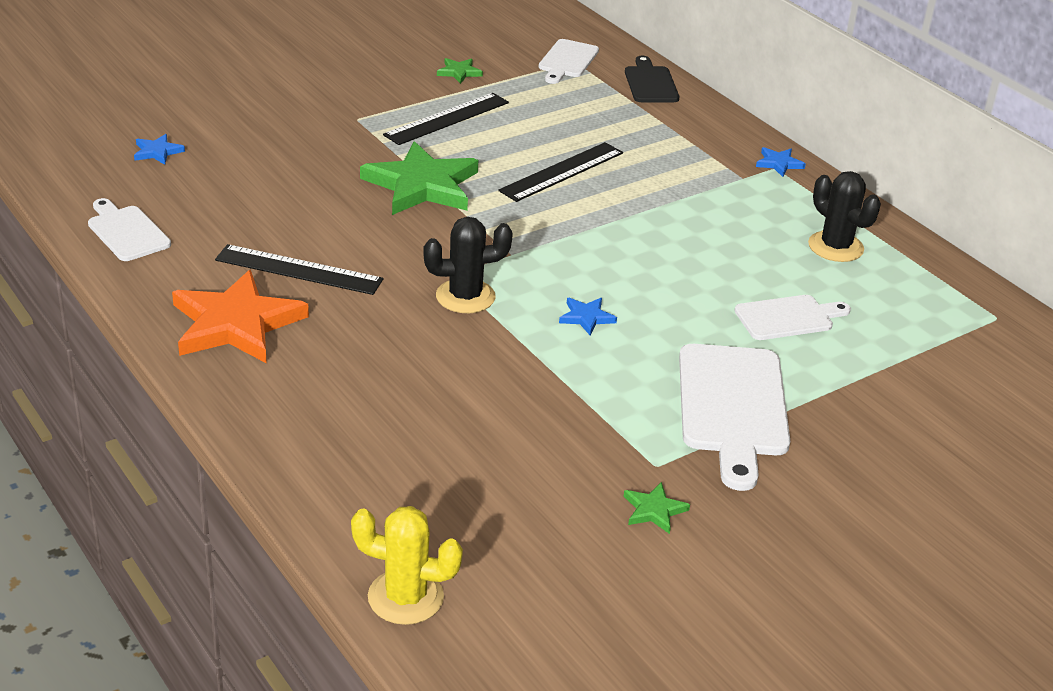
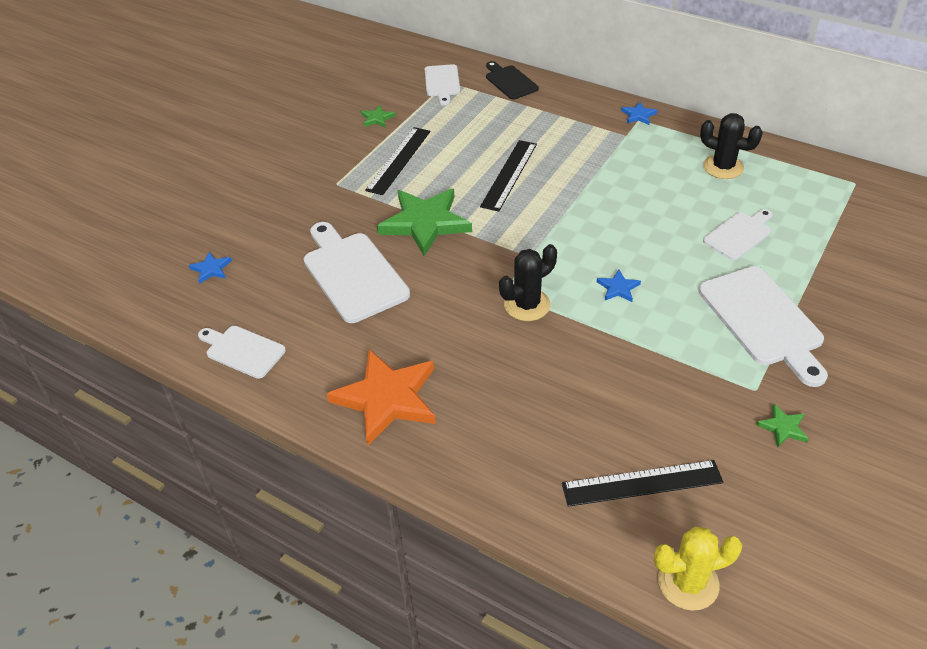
camera: 20 degrees left, 10 degrees up
(298, 270) = (395, 331): black ruler -> black ruler (642, 483)
(300, 204) = (352, 273): none -> white cutting board

